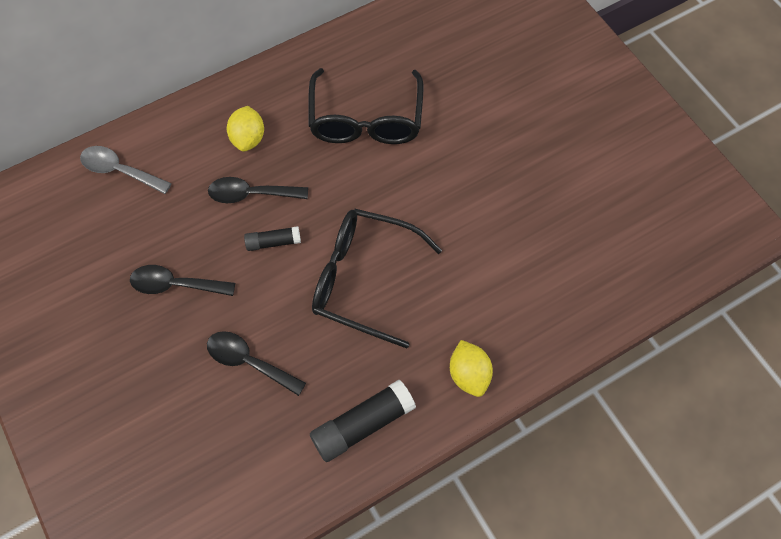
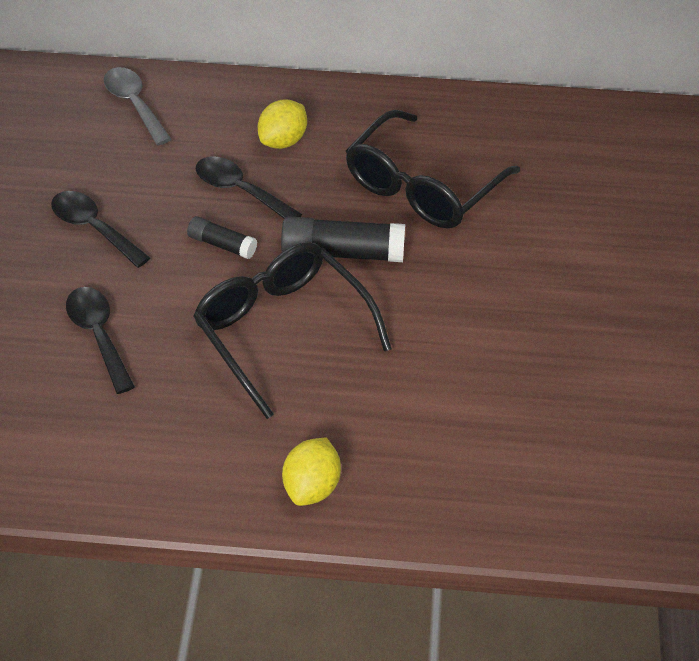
camera: 35 degrees right, 15 degrees down
(362, 425) = (155, 462): black glue stick -> black glue stick (342, 252)

